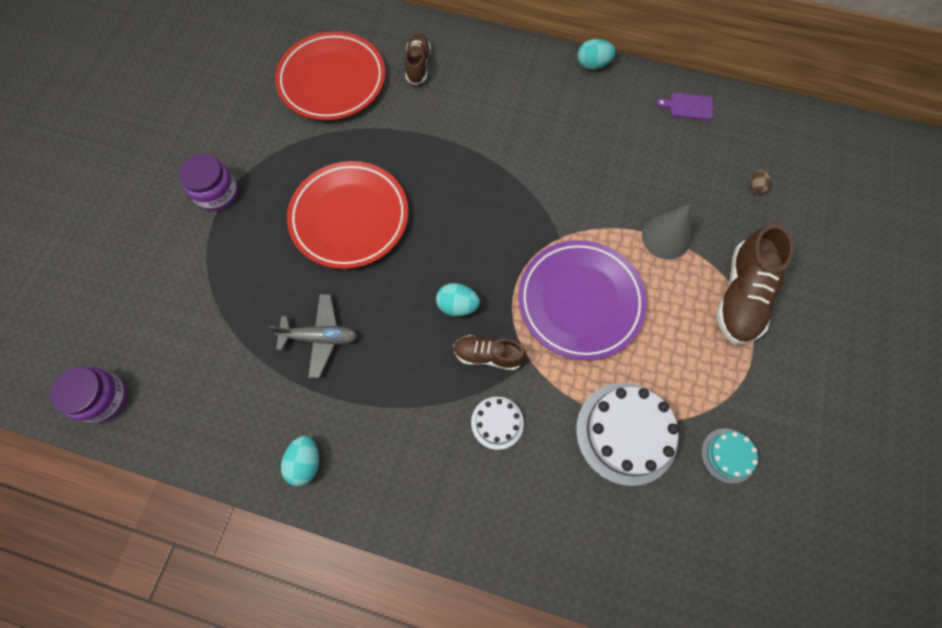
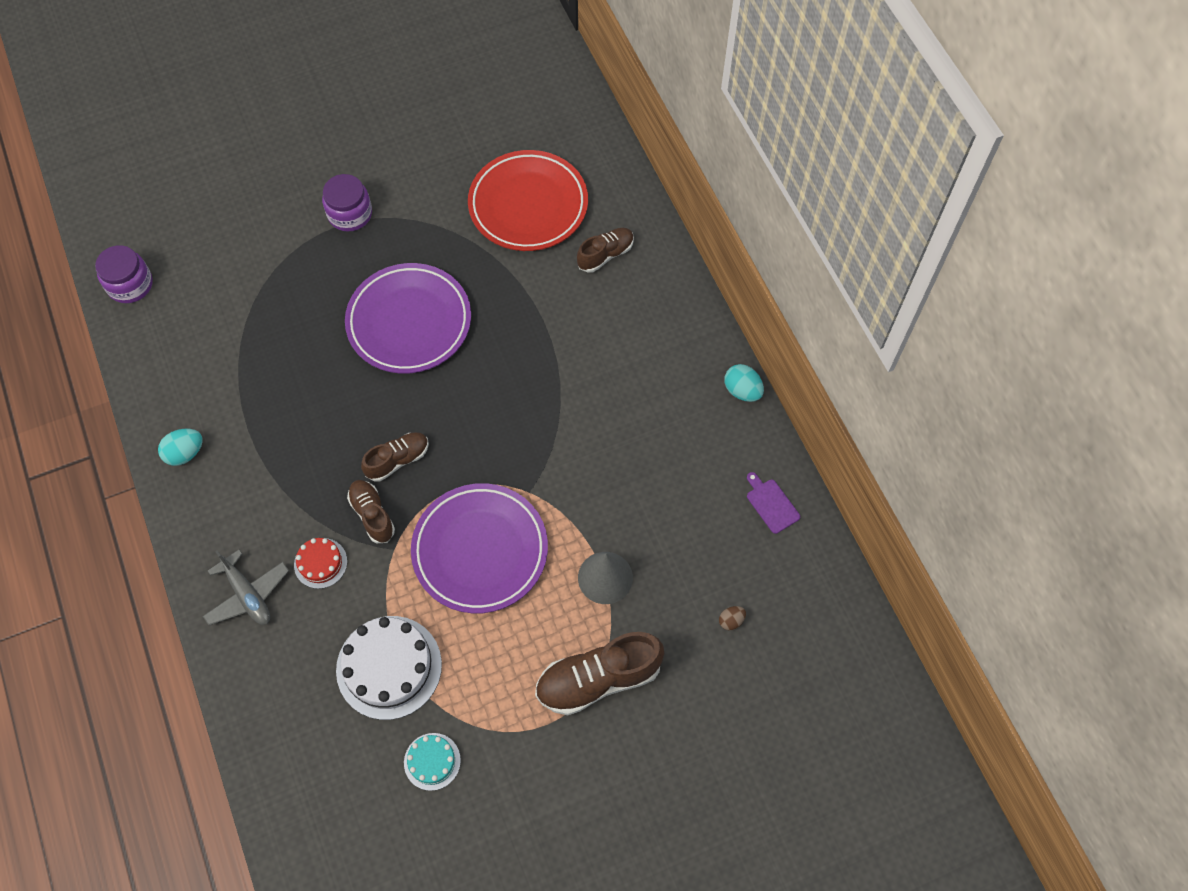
camera: 50 degrees right, 5 degrees down
(320, 337) = (289, 384): grey plane -> grey plane (247, 594)
(350, 218) = (409, 322): red plate -> purple plate
(457, 305) = (397, 460): turquoise egg -> brown shoe
(497, 422) = (320, 563): white cake -> red cake

